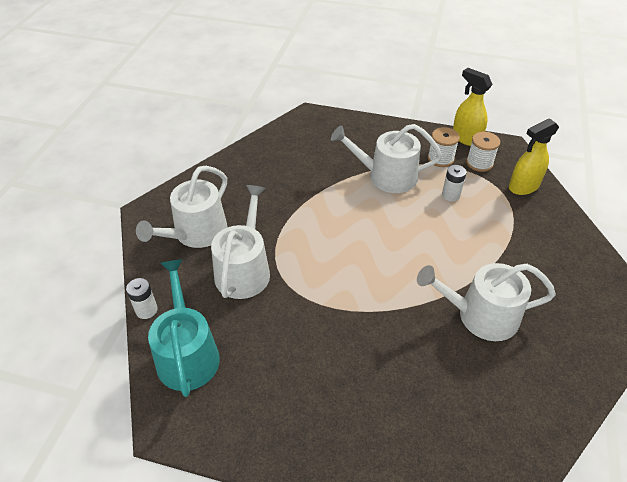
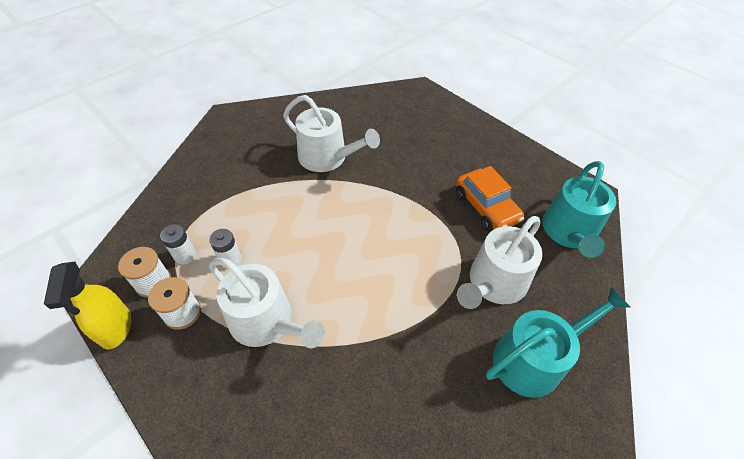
camera: 150 degrees left, 5 degrees up
(146, 310) = (603, 288): white battery -> white battery (185, 255)
(196, 233) = (534, 358): white watering can -> turquoise watering can
(283, 340) = (485, 207): none -> orange car
(523, 187) = (156, 231): yellow spray bottle -> none

